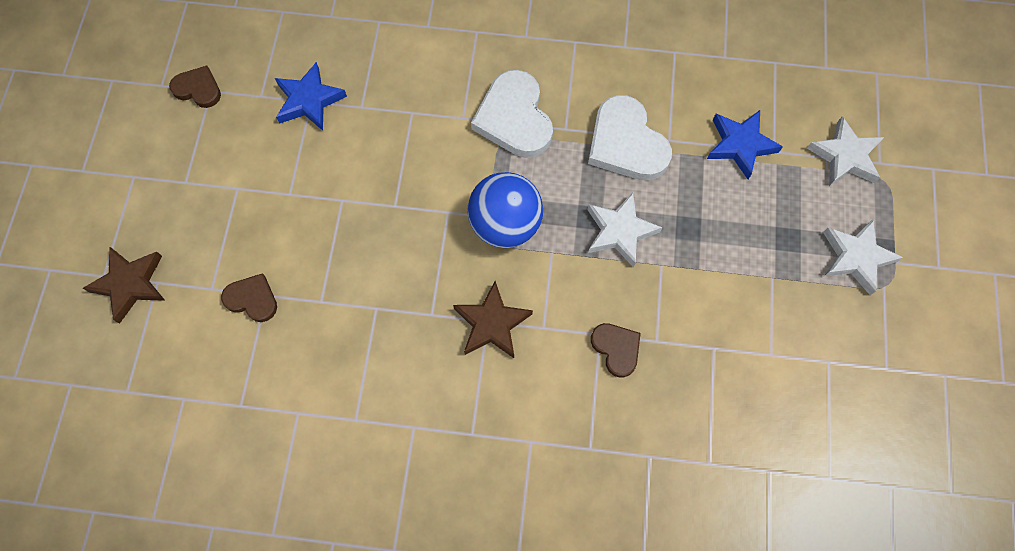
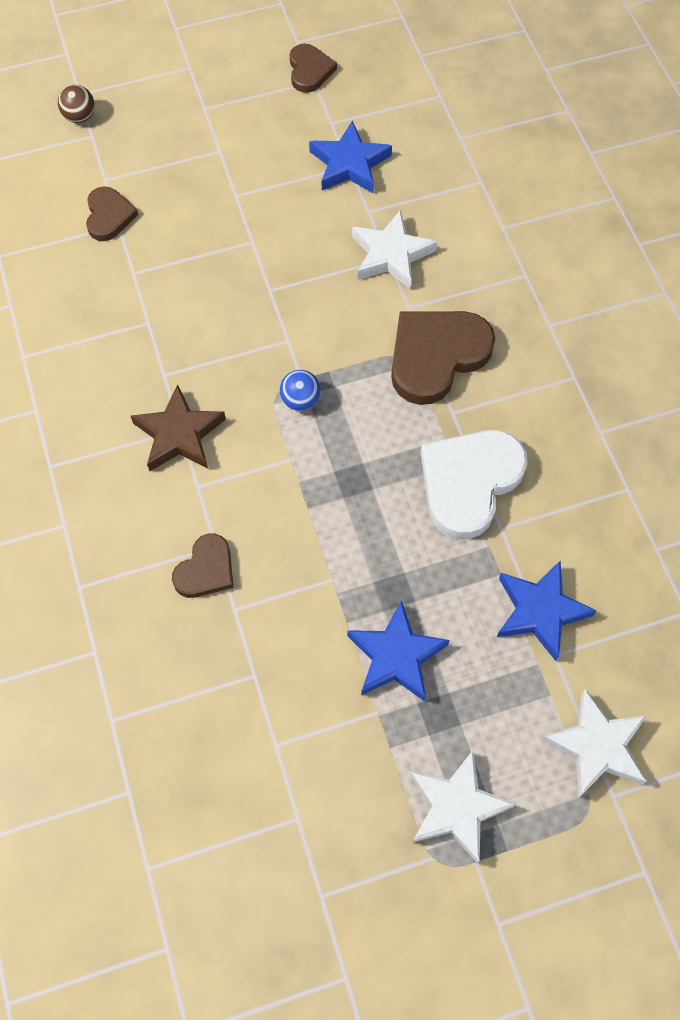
camera: 65 degrees right, 5 degrees down
(130, 284) = (80, 117): brown star -> brown ball
(505, 224) = (300, 400): blue ball -> blue ball, size x0.46
(514, 118) = (436, 356): white heart -> brown heart
(619, 231) = (351, 518): white star -> white star (391, 254)
(737, 248) = (396, 656): none -> blue star

